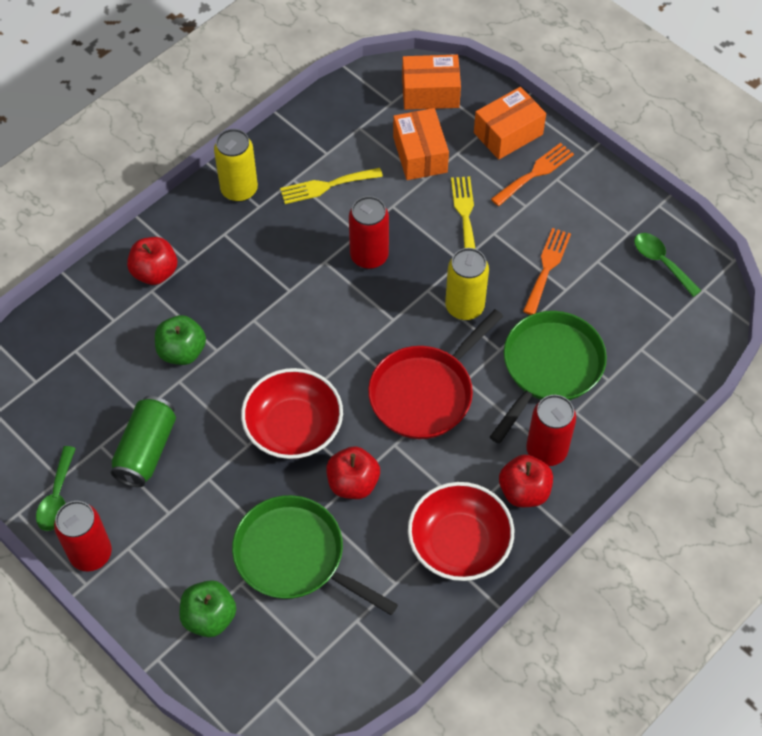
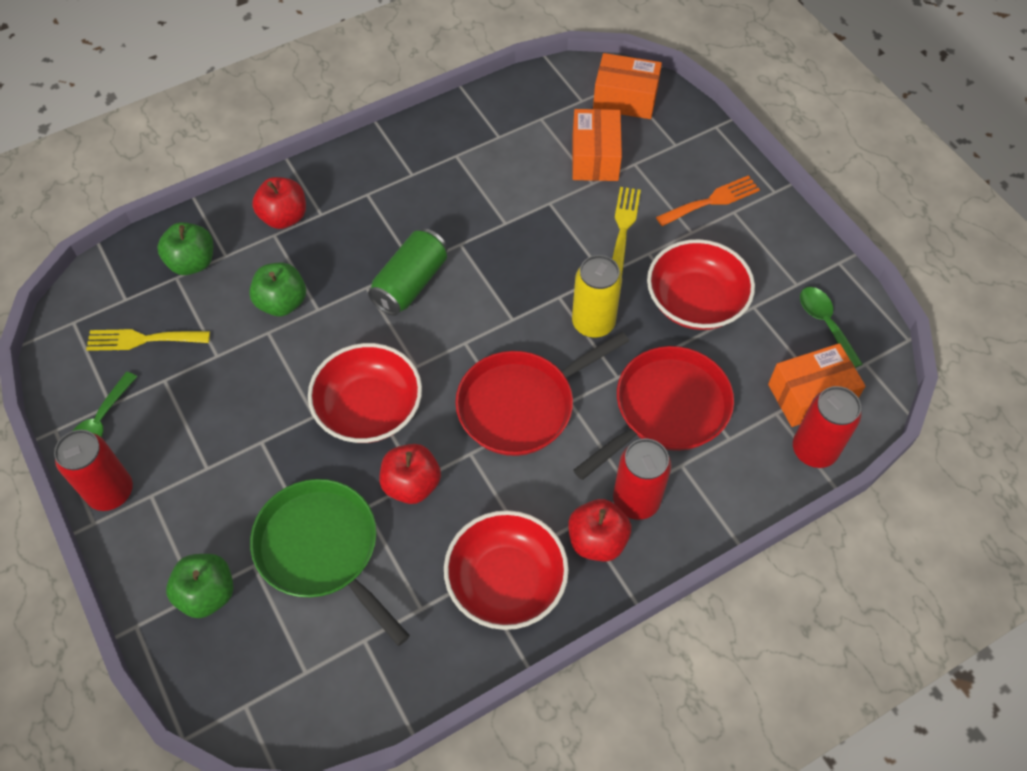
camera: 15 degrees right, 0 degrees up
(85, 333) = (192, 262): none -> green apple
(146, 450) = (208, 396): green can -> green can (410, 283)
(239, 190) = (397, 154): yellow can -> none
(326, 186) = (487, 168): yellow fork -> yellow fork (142, 339)
(369, 256) = (508, 248): red can -> red can (814, 450)
(508, 133) = (695, 155): orange box -> orange box (810, 395)
(547, 267) = (695, 301): orange fork -> red bowl
(549, 368) = (666, 409): green pan -> red pan

